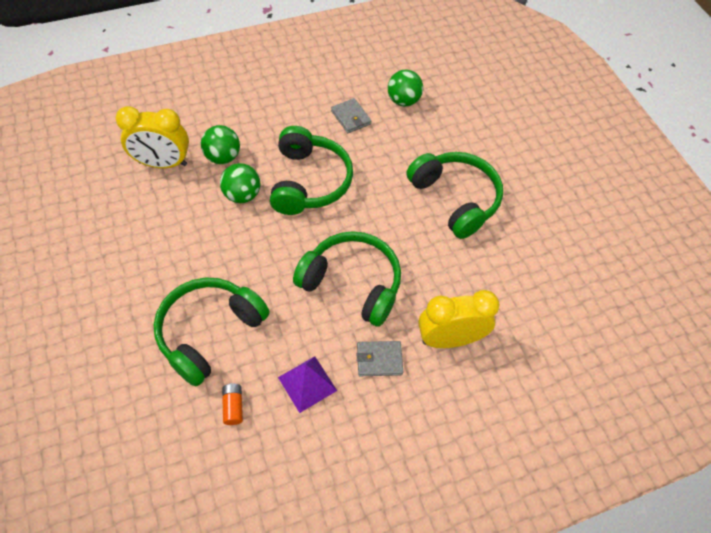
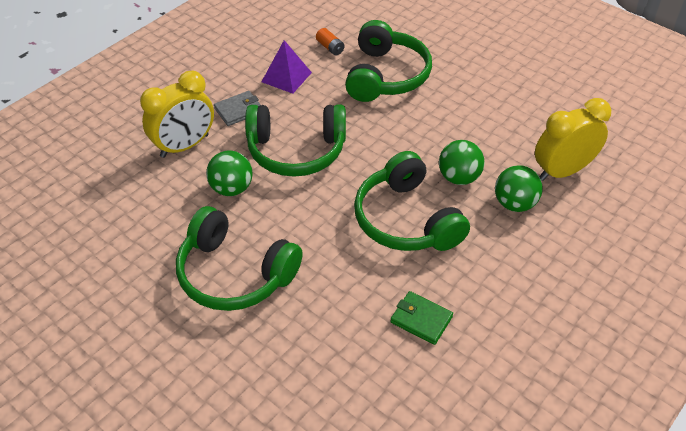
camera: 155 degrees right, 10 degrees down
(351, 117) = (421, 319): grey wallet -> green wallet
(403, 101) = (372, 381): green ball -> green ball (232, 188)

